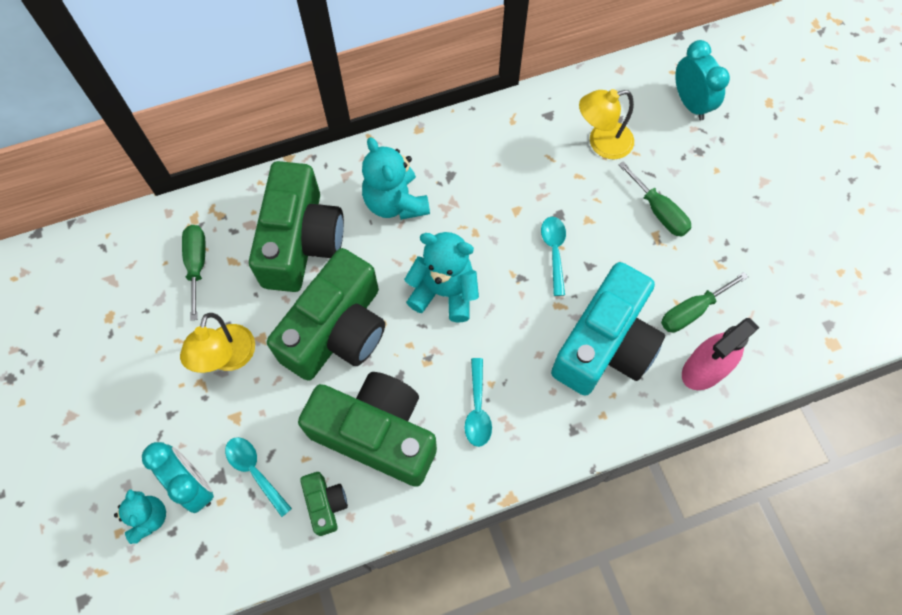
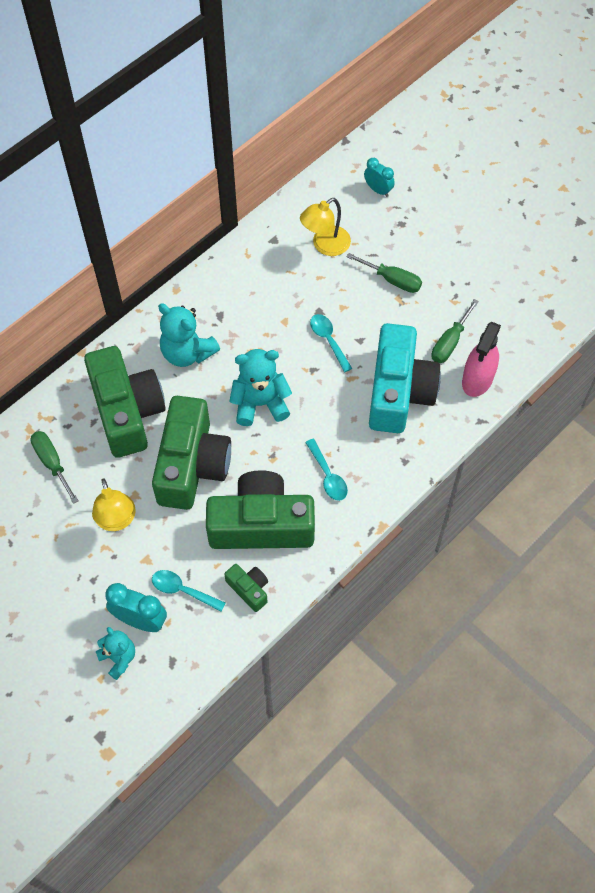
camera: 25 degrees left, 5 degrees down
(690, 103) = (378, 190): turquoise clock -> turquoise clock, size x0.66

